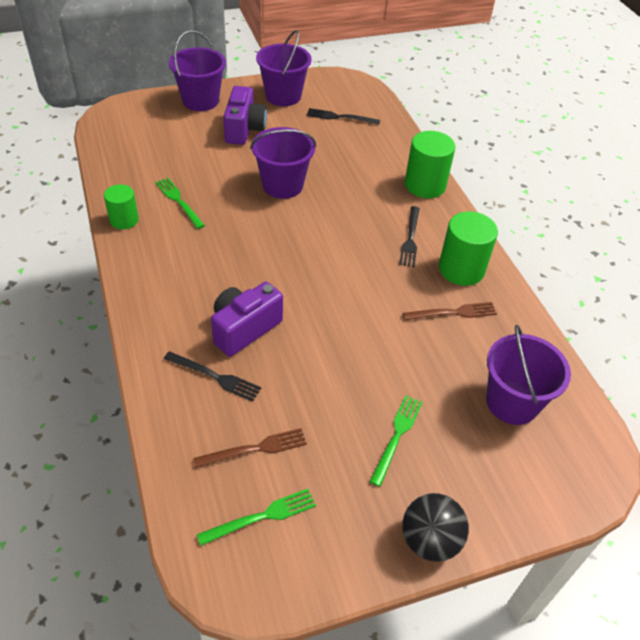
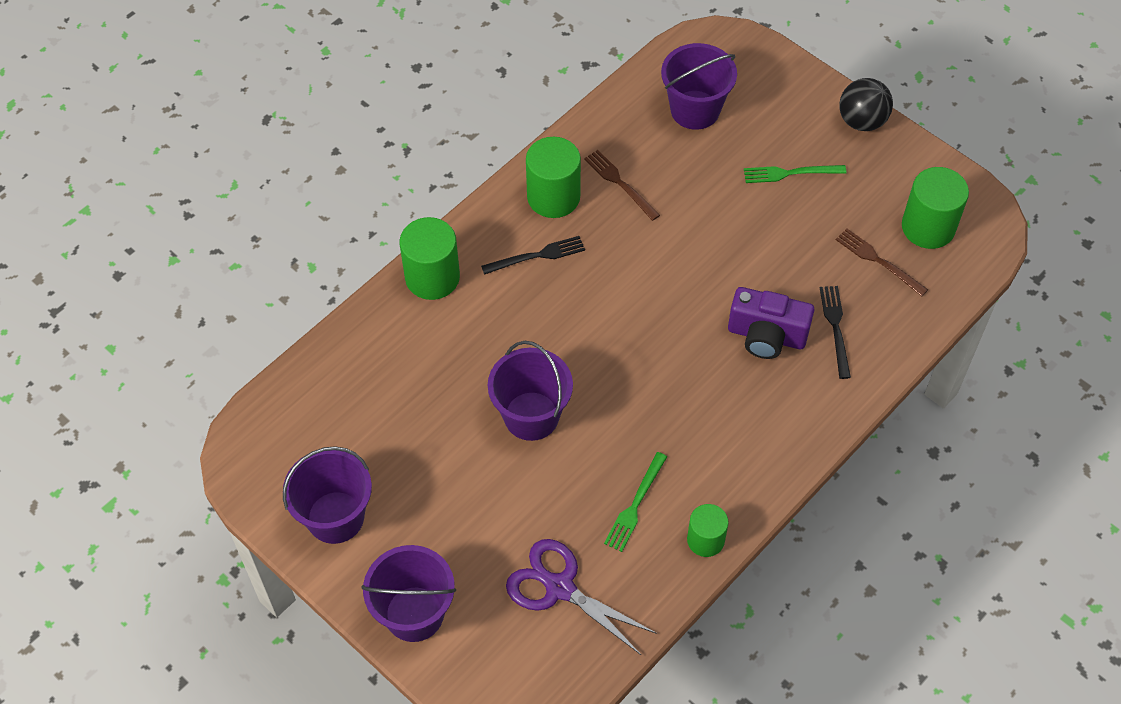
camera: 115 degrees left, 10 degrees up
(160, 151) = (560, 588): none -> purple scissors
(244, 129) = (446, 519): purple camera -> none
(261, 517) = (928, 227): green fork -> green cylinder
(340, 117) = (345, 424): black fork -> none

